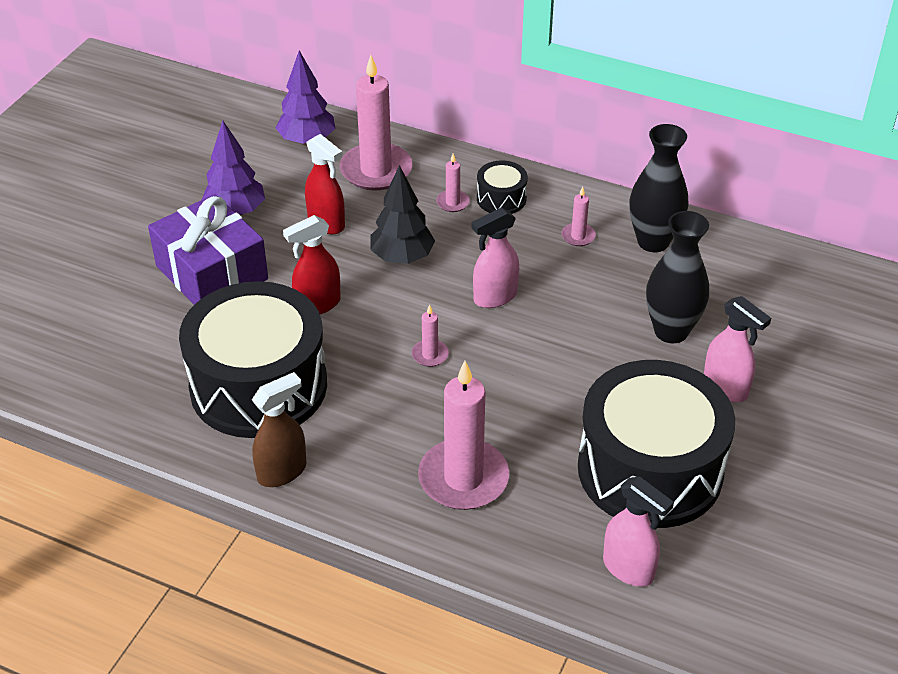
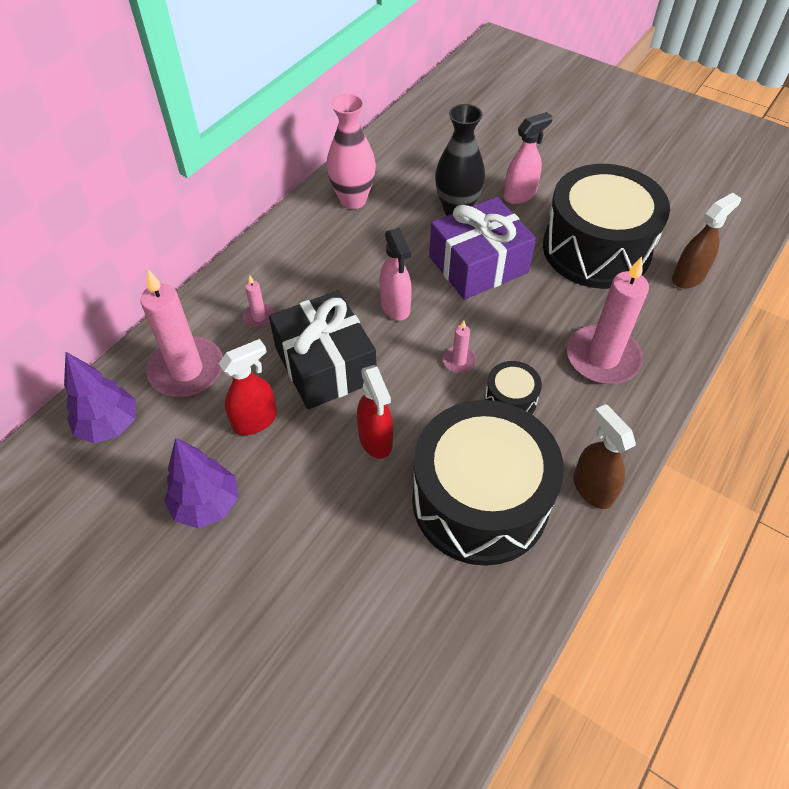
camera: 80 degrees left, 10 degrees up
(211, 272) = (302, 534): purple gift -> purple gift (478, 264)
(402, 257) = (325, 365): black tree -> black gift
(501, 198) = (266, 282): black drum -> black drum (510, 399)
(578, 236) = (333, 242): pink candle -> none
(629, 569) = (688, 277): pink spray bottle -> brown spray bottle
(653, 241) = (353, 200): black vase -> pink vase

